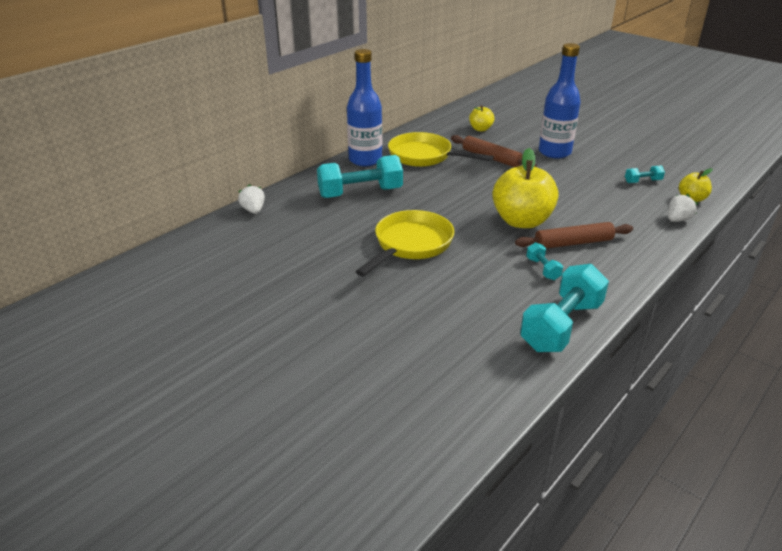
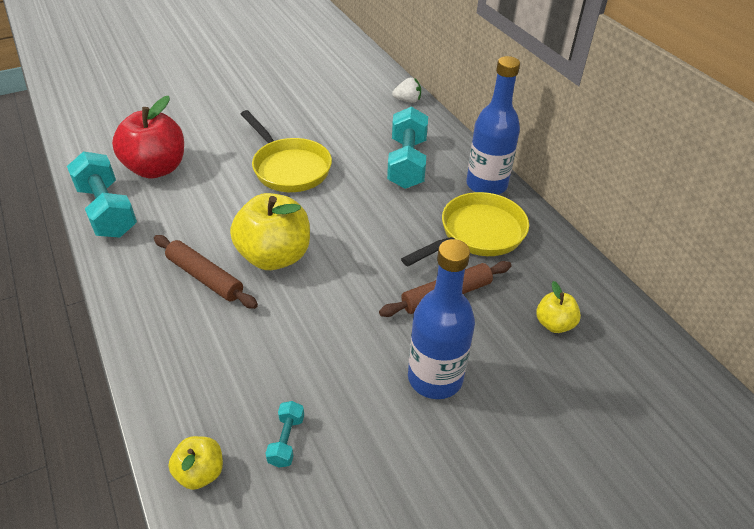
camera: 110 degrees right, 10 degrees up
(475, 322) = (156, 168): none -> red apple
(543, 269) = (184, 234): turquoise dumbbell -> none
(573, 243) = (205, 277): brown rolling pin -> brown rolling pin turned 60 degrees counterclockwise
(677, 220) = (169, 410): white strawberry -> none

